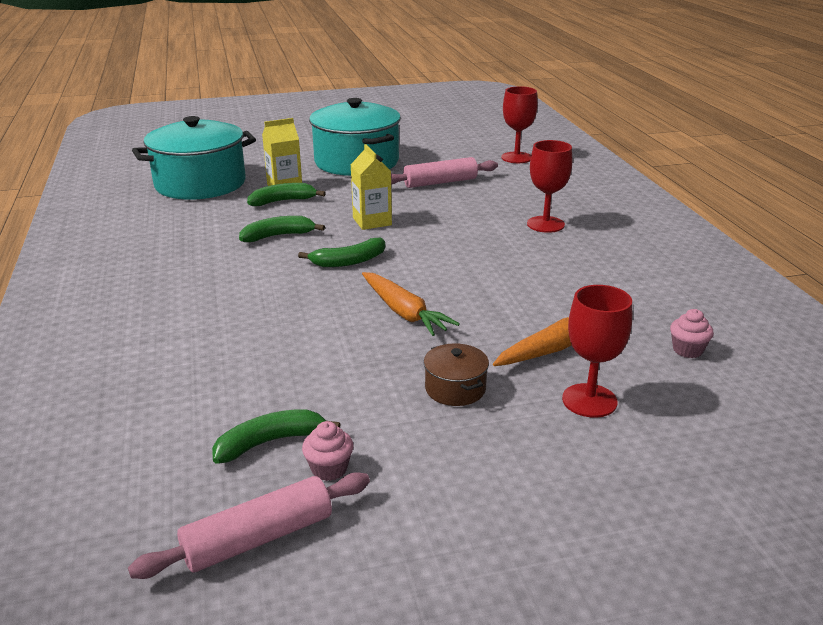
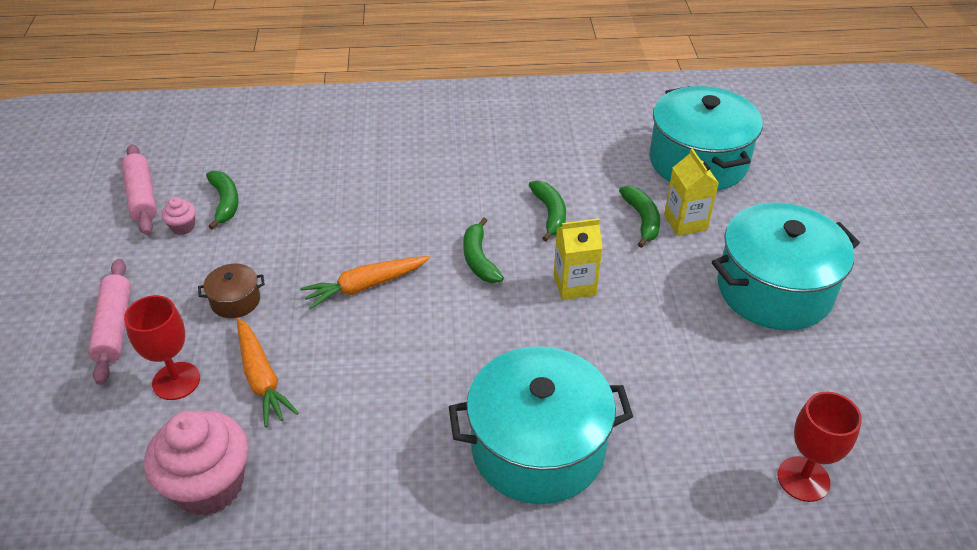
camera: 100 degrees right, 15 degrees up
(440, 182) = (694, 364): pink rolling pin -> pink rolling pin (114, 327)
(545, 224) = (538, 447): red goblet -> turquoise pot
(687, 350) = (209, 486): pink cupcake -> pink cupcake, size x2.27

